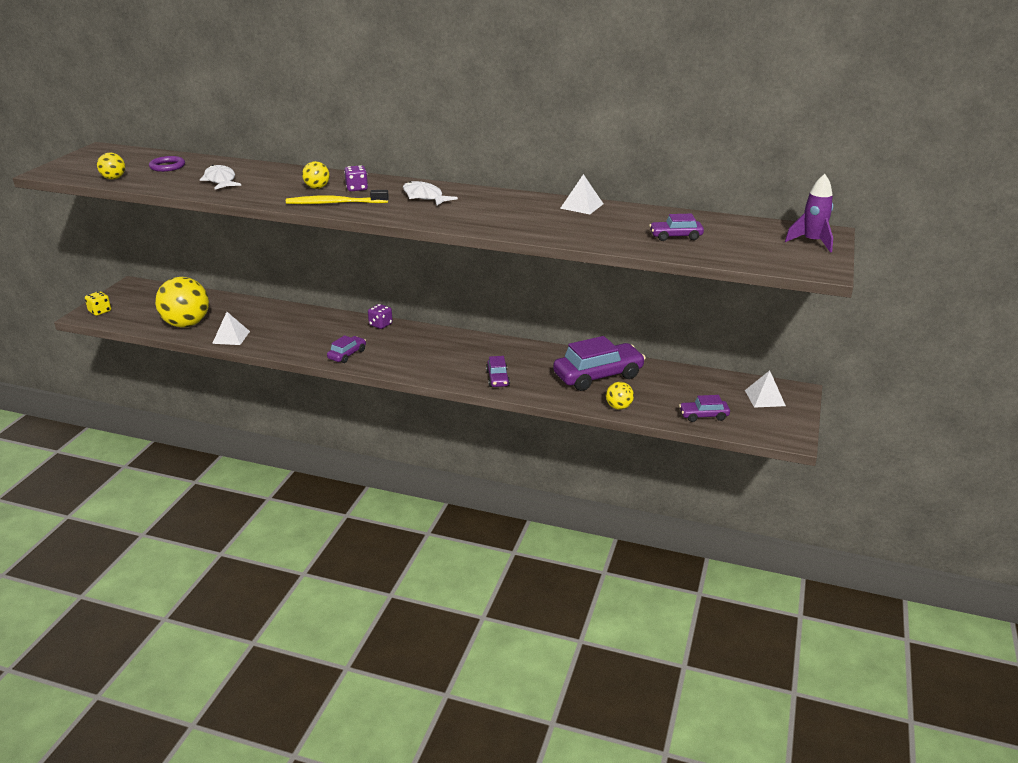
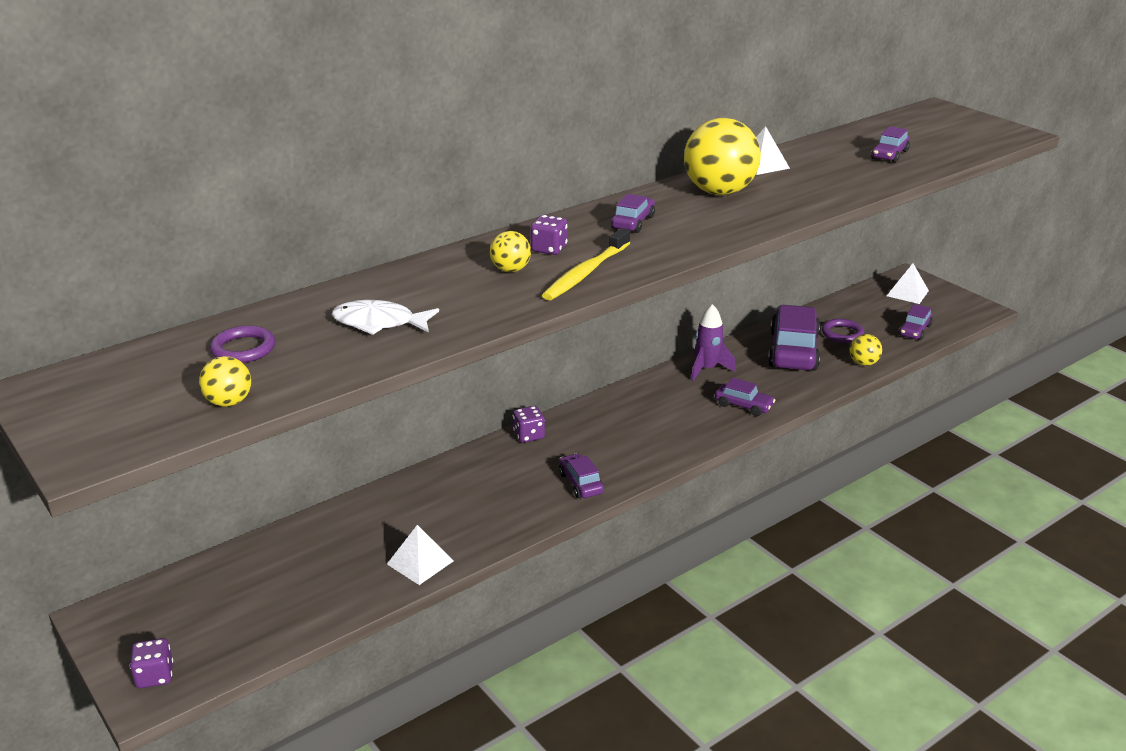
camera: 55 degrees left, 0 degrees up
(100, 311) = (155, 676): yellow dice -> purple dice
(186, 324) = (325, 593): yellow ball -> yellow ball (719, 192)
(424, 197) = (633, 222): white fish -> purple car
(652, 387) = (842, 334): none -> purple ring
(812, 242) = (955, 118): purple rocket -> purple rocket (707, 369)

